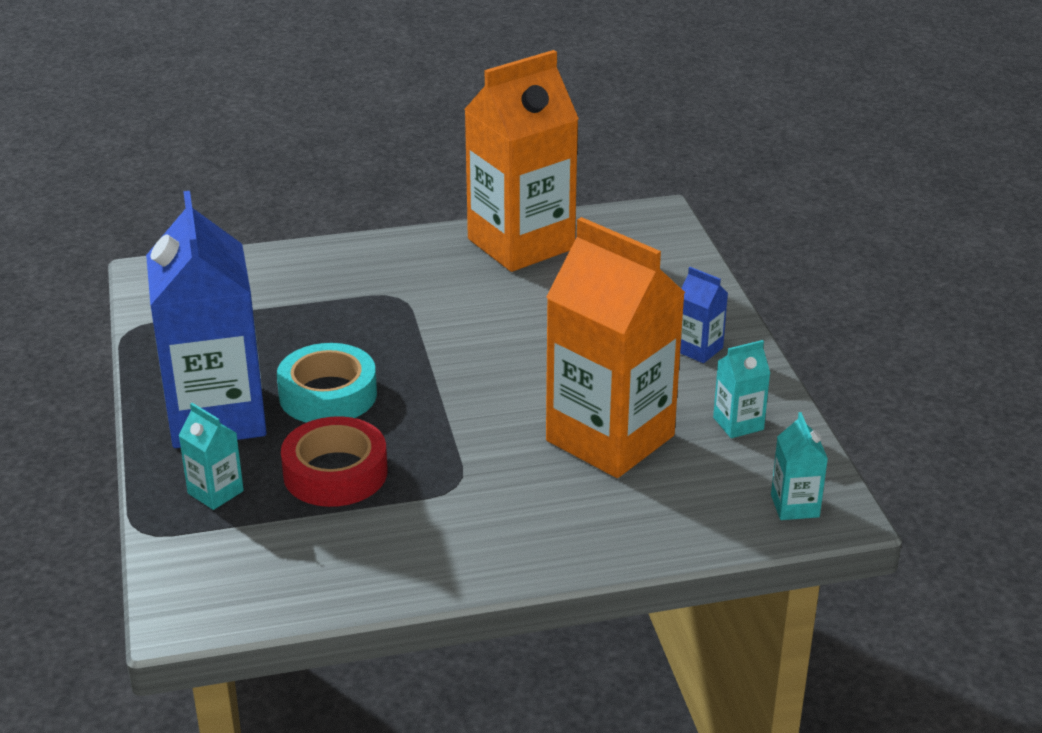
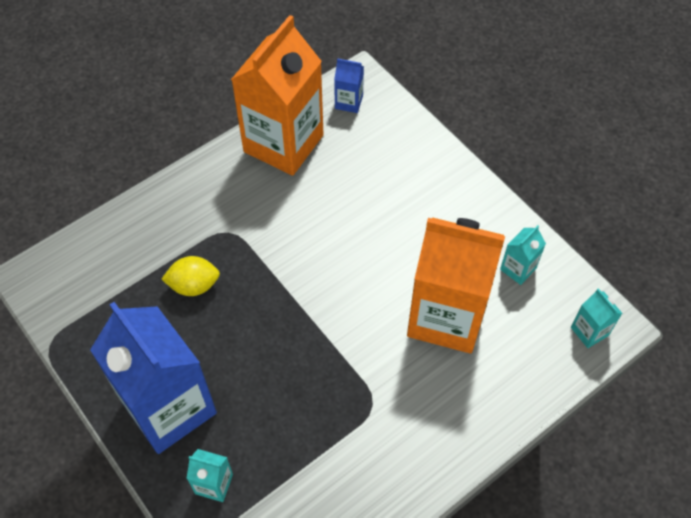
camera: 25 degrees left, 25 degrees up
(324, 328) = (194, 285): none -> yellow lemon
(328, 395) = (236, 353): turquoise tape -> none
(335, 473) = (285, 428): red tape -> none
(698, 349) = (457, 206): blue carton -> blue carton (349, 102)

